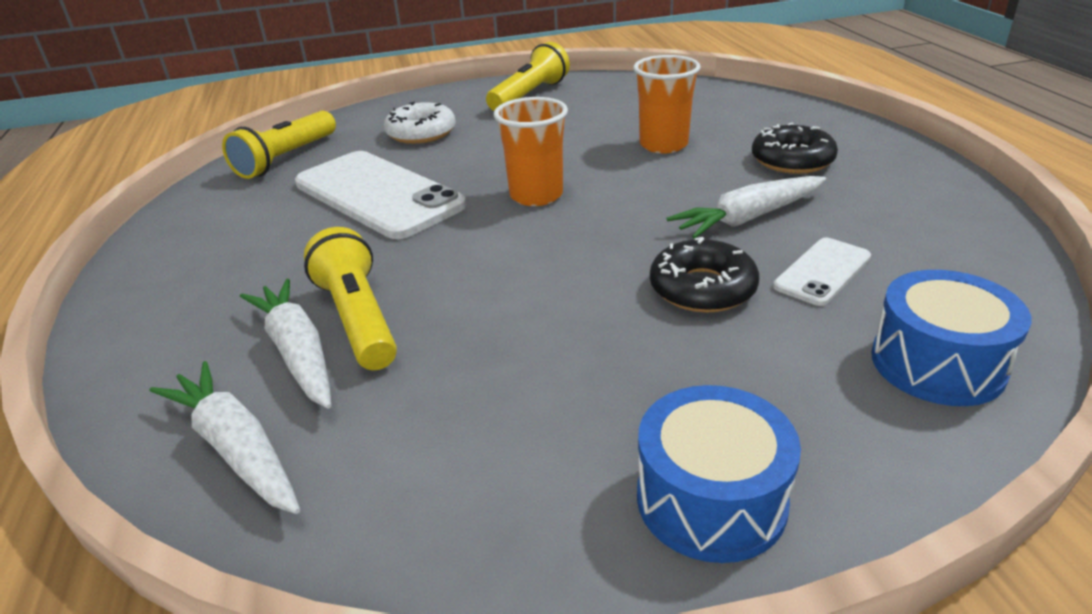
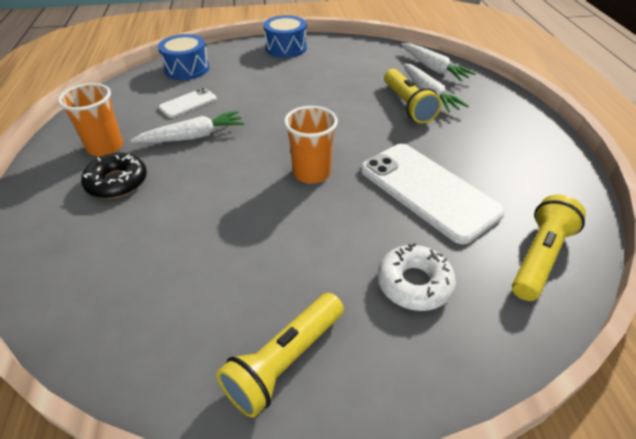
camera: 175 degrees left, 10 degrees up
(663, 145) = (192, 218): orange cup -> orange cup (105, 147)
(702, 288) = (247, 102): black donut -> none

